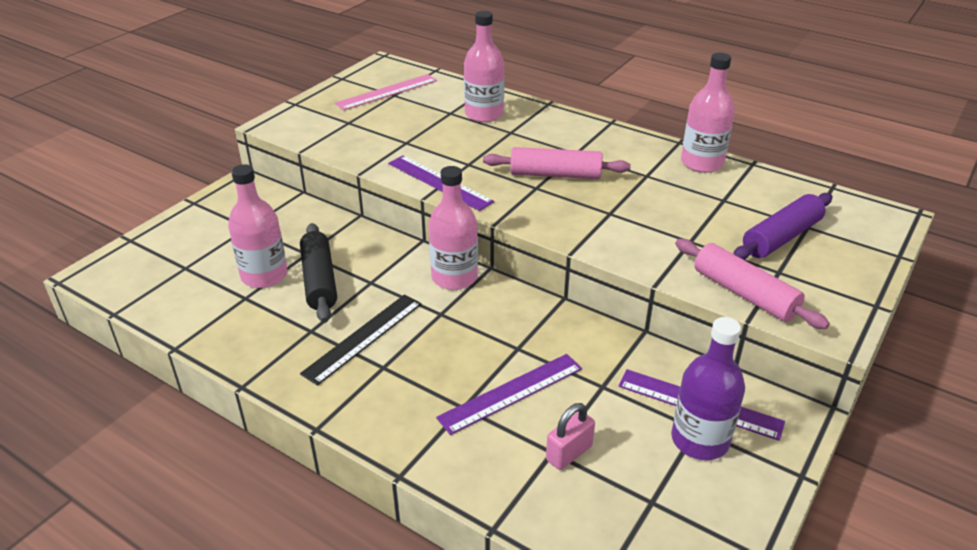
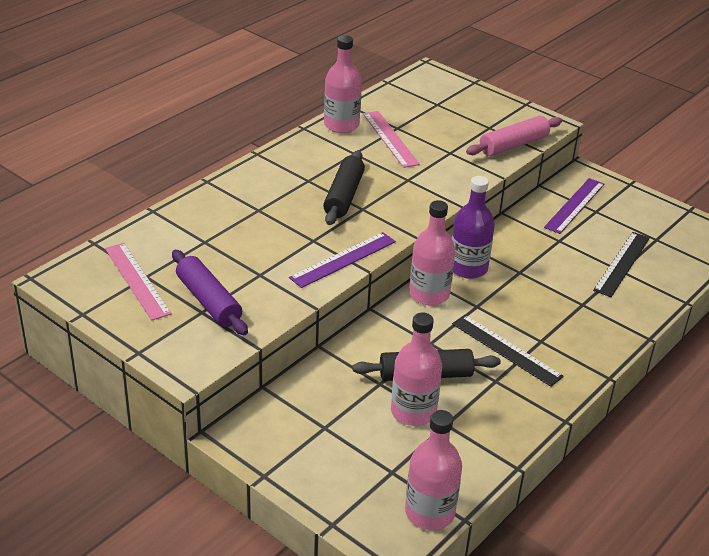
camera: 85 degrees left, 0 degrees up
(484, 114) = (216, 221): pink bottle -> pink bottle (429, 512)
(511, 393) = (568, 280): purple ruler -> none
(555, 175) = (344, 196): pink rolling pin -> black rolling pin
(569, 453) = (622, 263): pink padlock -> black ruler
(693, 196) = (390, 138): none -> pink ruler
(700, 440) = (606, 212): purple bottle -> purple bottle (468, 268)
(781, 237) = (450, 117): purple rolling pin -> purple rolling pin (209, 301)

